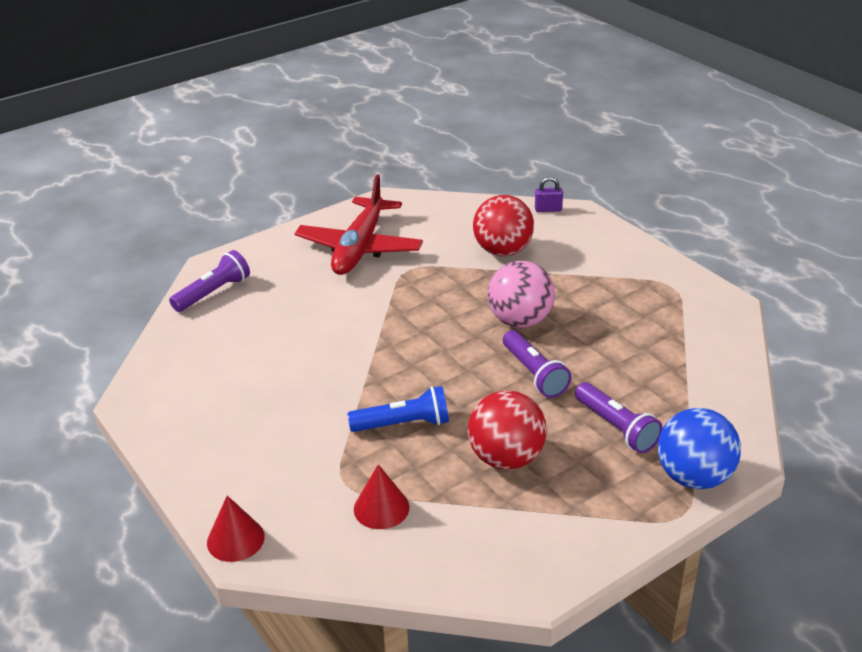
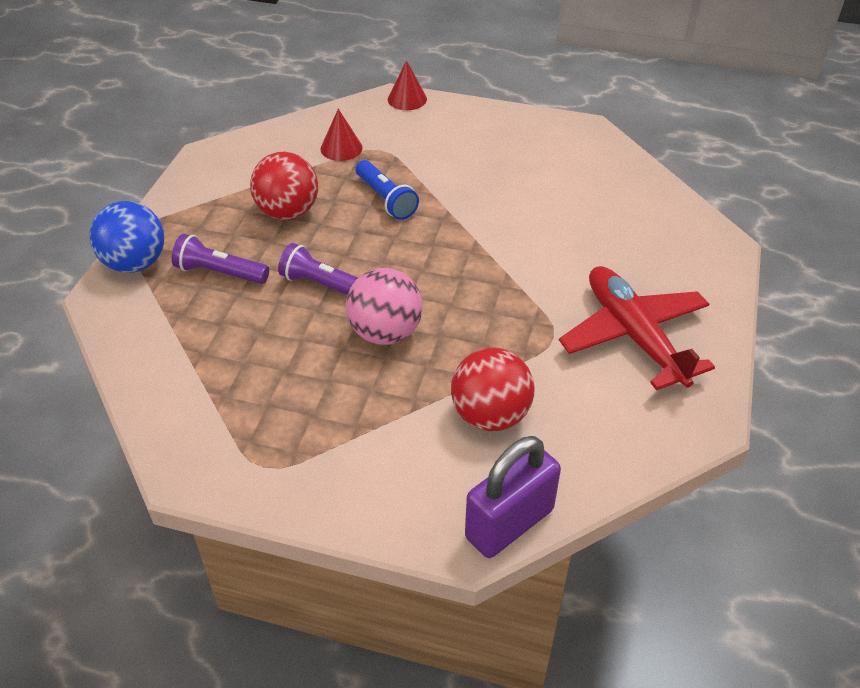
camera: 140 degrees right, 10 degrees up
(213, 293) = (676, 221): purple flashlight -> none
(403, 424) = (386, 199): blue flashlight -> blue flashlight turned 75 degrees counterclockwise
(548, 209) = (509, 523): purple padlock -> purple padlock, size x2.25

